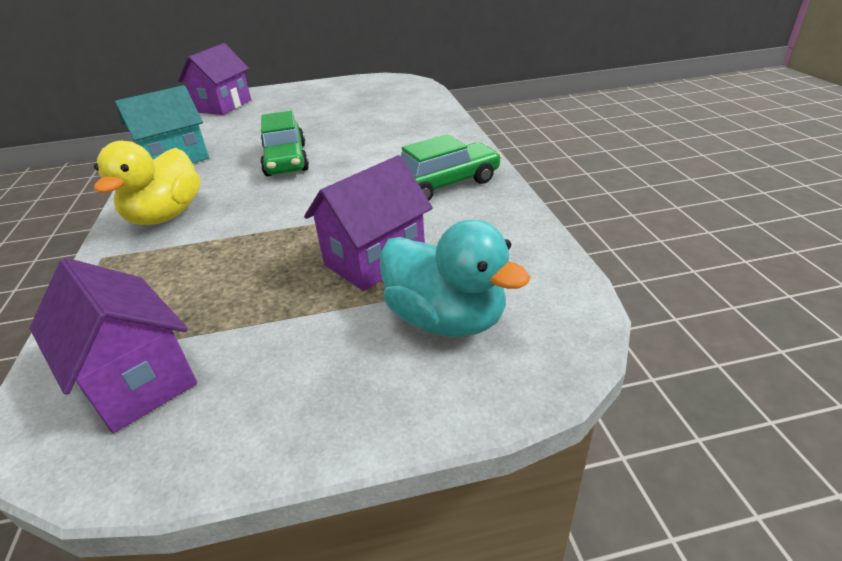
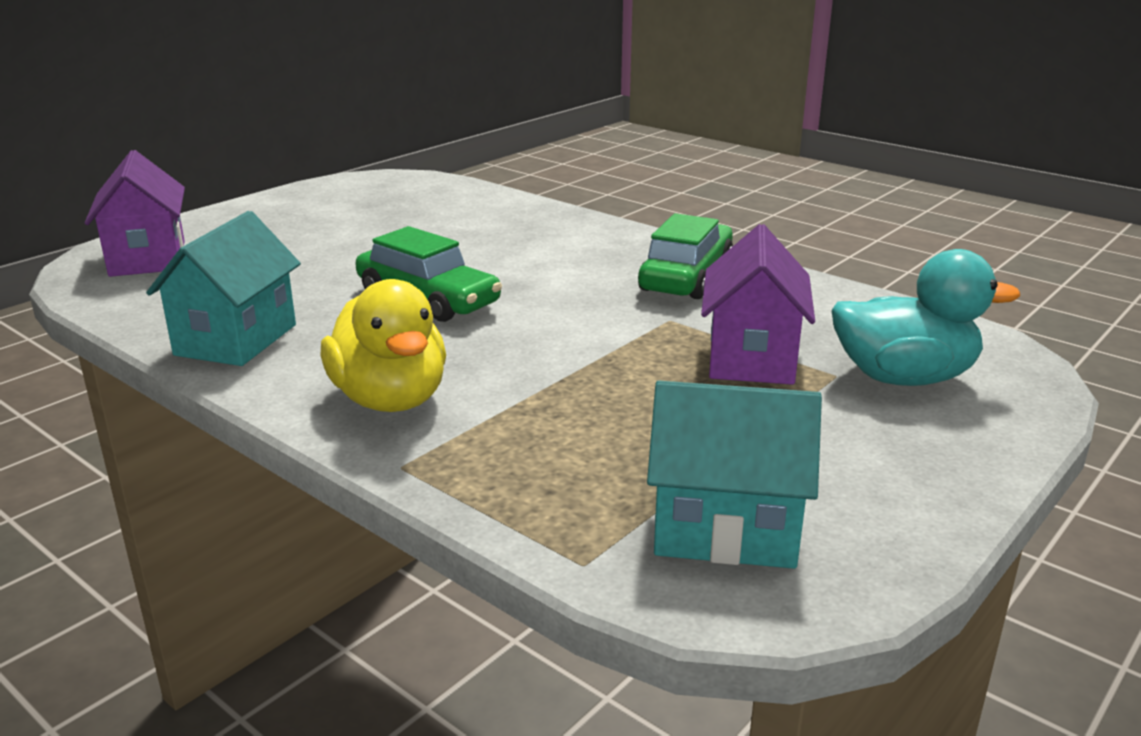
camera: 40 degrees left, 10 degrees down
(137, 380) = (725, 529): purple house -> turquoise house

